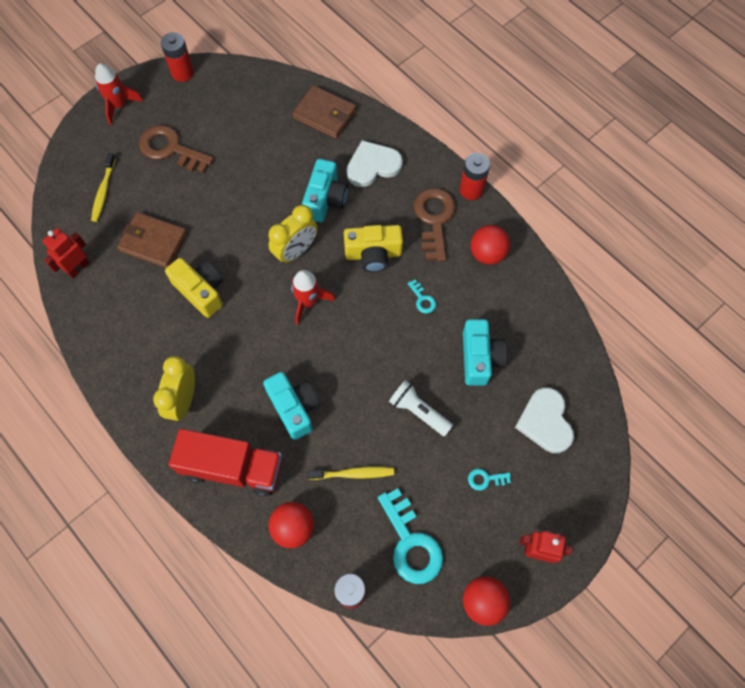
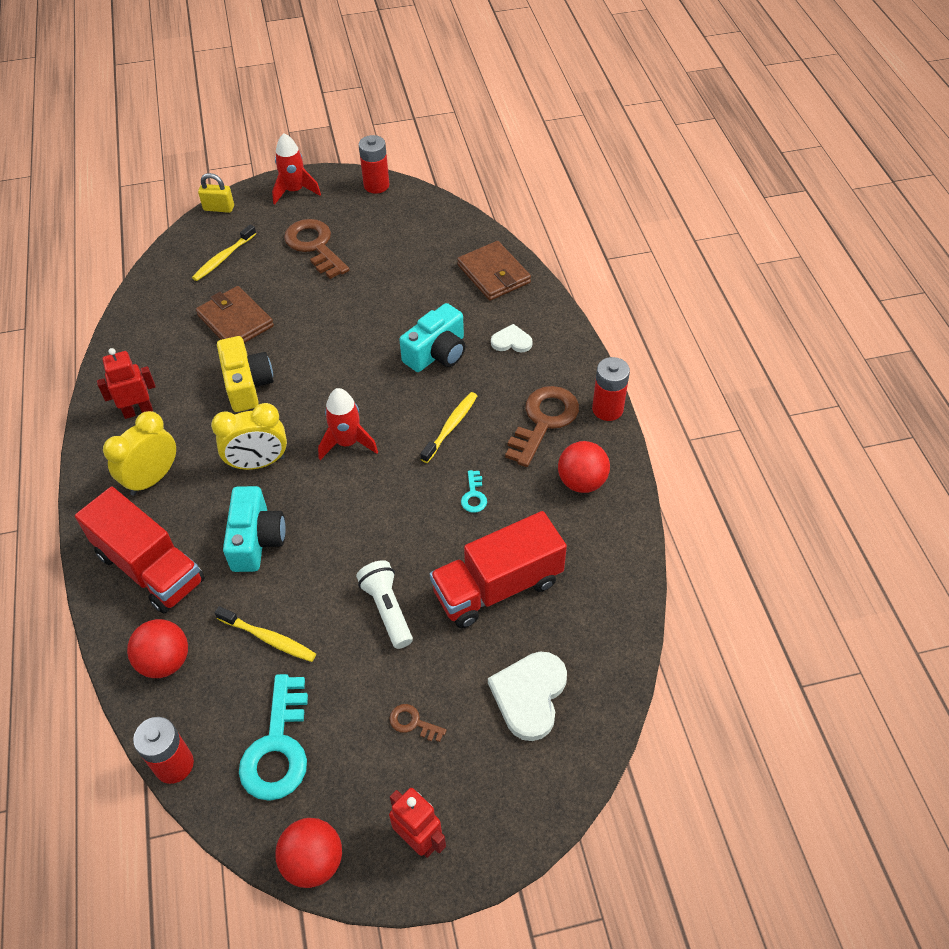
camera: 30 degrees right, 15 degrees down
(66, 148) = (219, 208): none -> yellow padlock
(78, 268) = (148, 314): red robot -> red robot (138, 411)
(296, 251) = (370, 388): yellow clock -> yellow clock (258, 463)
(373, 165) = (511, 341): white heart -> white heart, size x0.58
(373, 254) = (451, 427): yellow camera -> yellow toothbrush
(480, 358) = (497, 587): turquoise camera -> red truck
(485, 479) = (413, 723): turquoise key -> brown key

